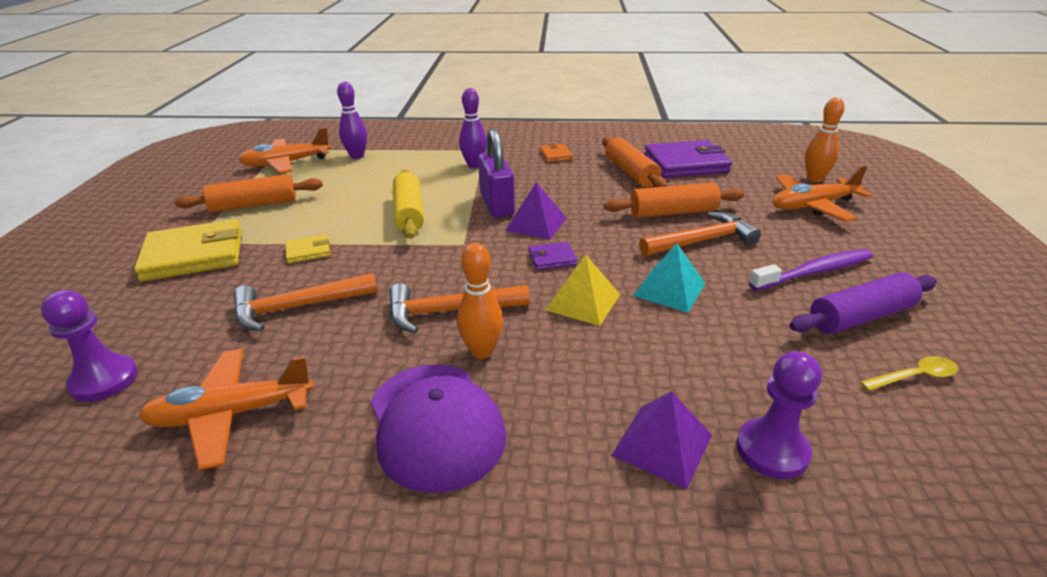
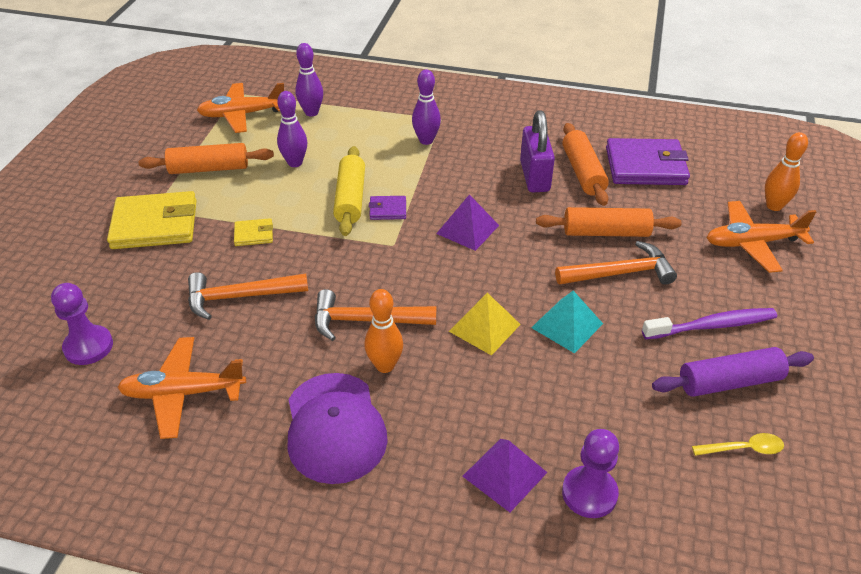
camera: 10 degrees right, 10 degrees up
(346, 192) = (295, 163): none -> purple bowling pin
(497, 205) = (436, 199): purple padlock -> purple padlock (534, 176)
(552, 258) = (471, 274): purple wallet -> purple wallet (388, 210)
(556, 155) = (513, 136): orange wallet -> none

